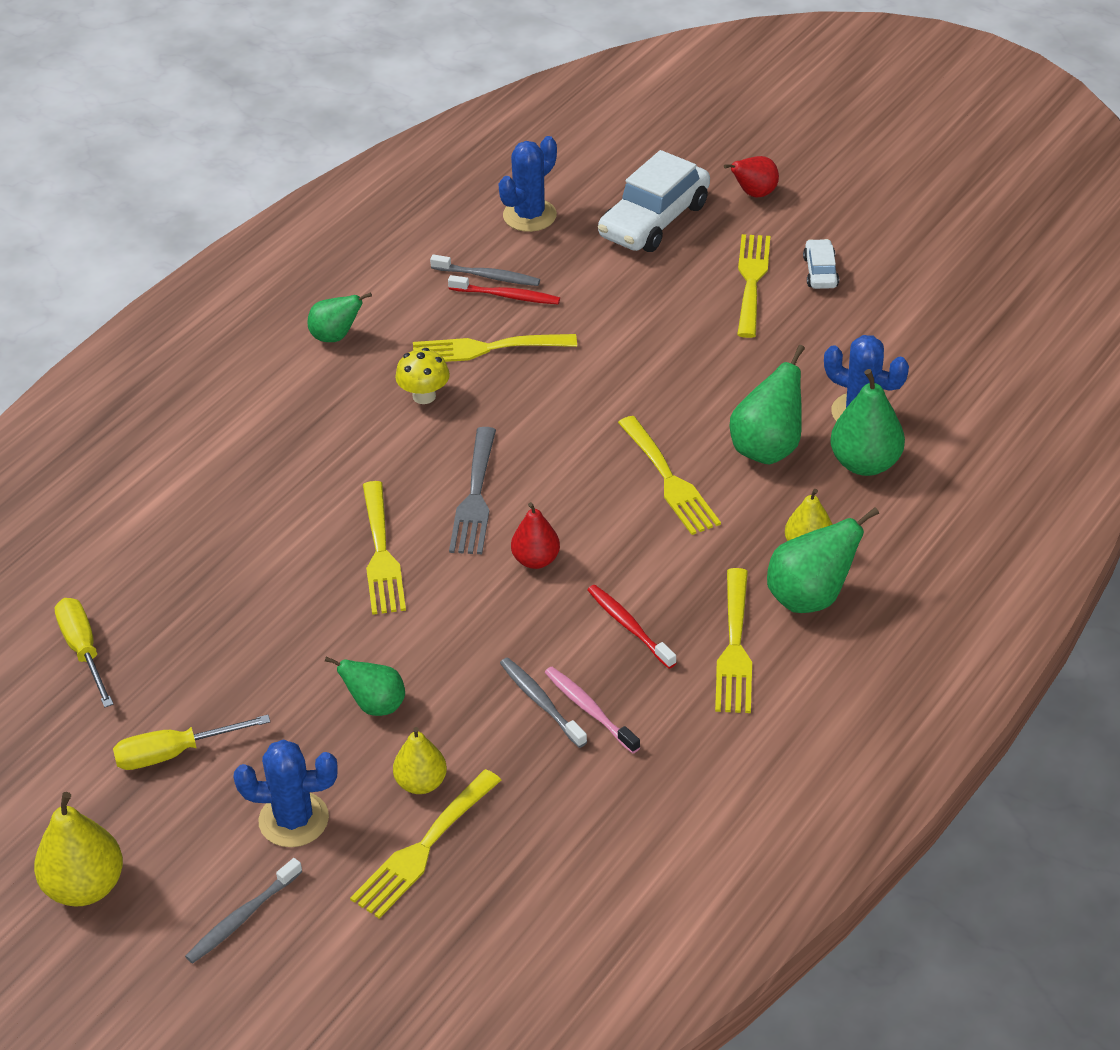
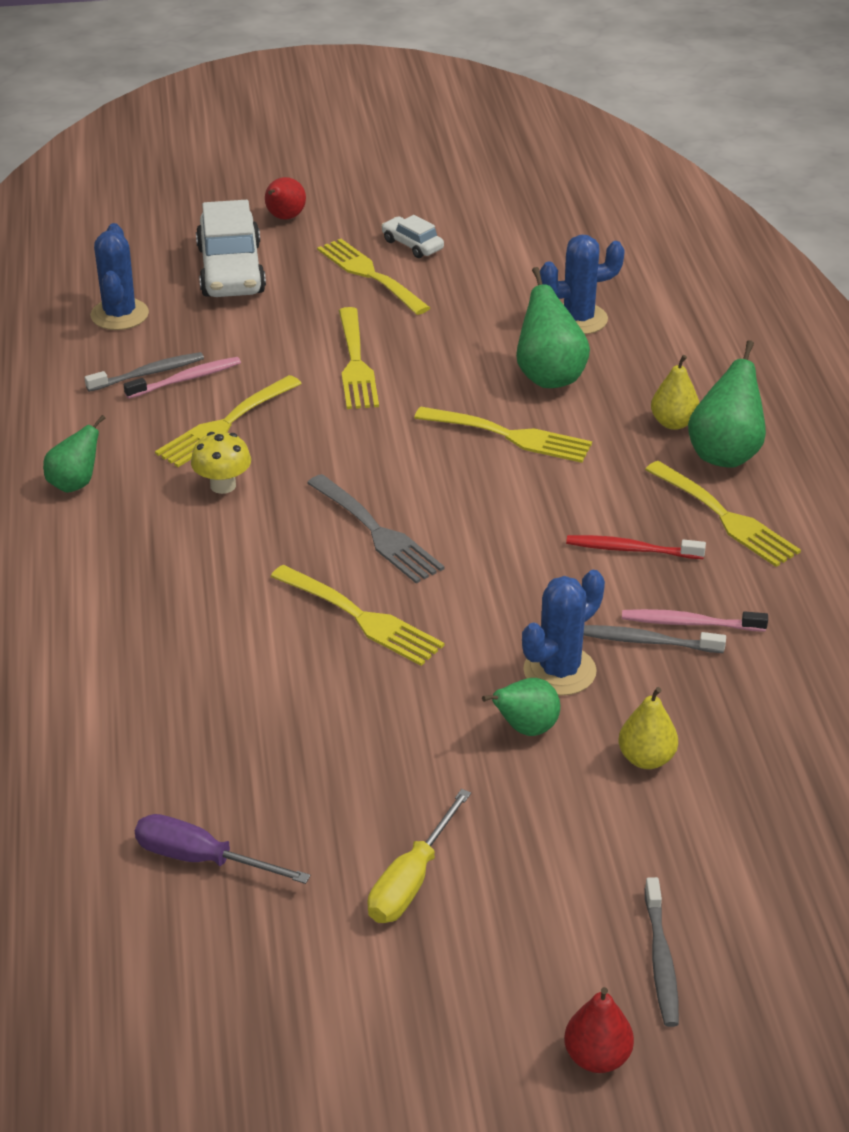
camera: 45 degrees left, 5 degrees down
(83, 650) = (202, 859): yellow screwdriver -> purple screwdriver
(85, 887) = (493, 1042): yellow pear -> none
(293, 820) = (589, 857): blue cactus -> blue cactus (559, 671)
(423, 849) = (719, 803): yellow fork -> yellow fork (356, 364)
(507, 296) = (186, 379): red toothbrush -> pink toothbrush
(536, 560) = (493, 547): red pear -> red pear (597, 1057)
(865, 463) = (630, 349): green pear -> none

